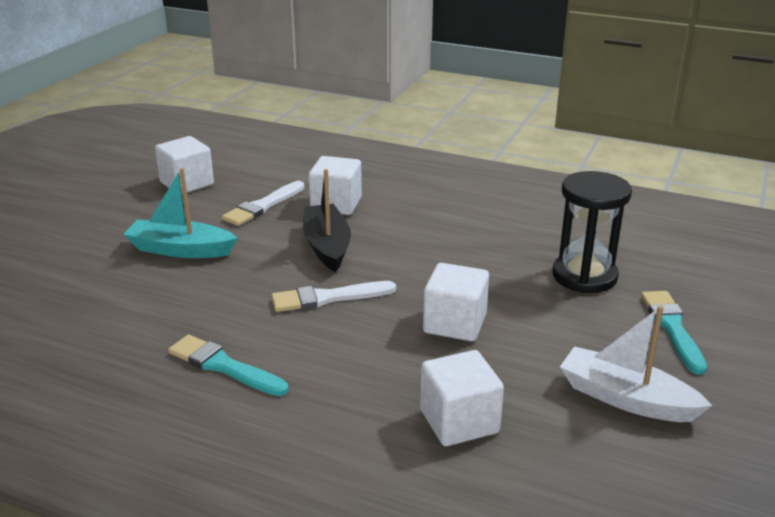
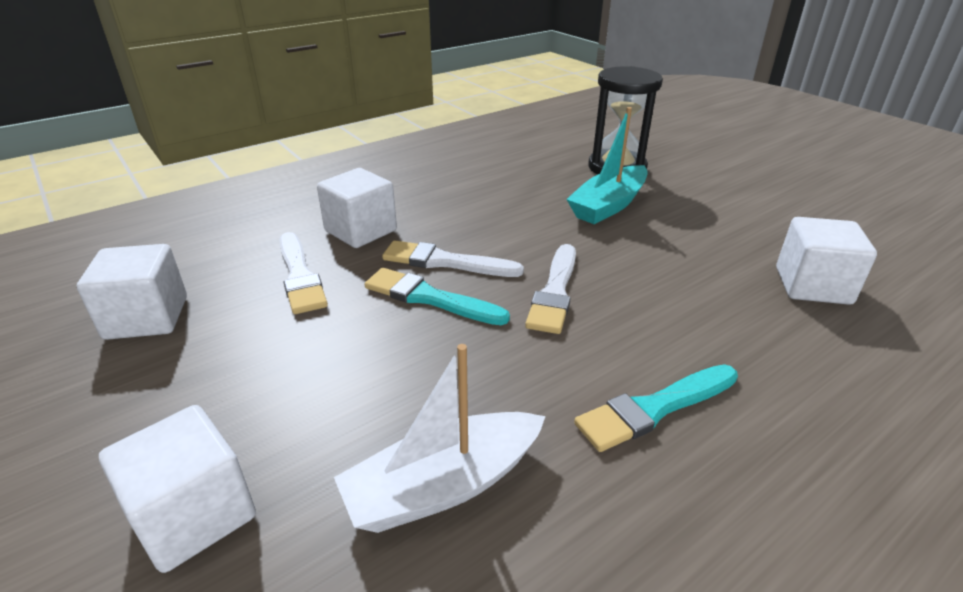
camera: 60 degrees left, 5 degrees up
(180, 250) = (330, 372): turquoise boat -> turquoise boat (608, 205)
(327, 246) = (445, 262): black boat -> white brush
(455, 324) = (652, 240): white cube -> white cube (194, 515)
(626, 399) = (798, 208): white boat -> white boat (444, 485)
(672, 328) = (711, 164): turquoise brush -> turquoise brush (429, 298)

